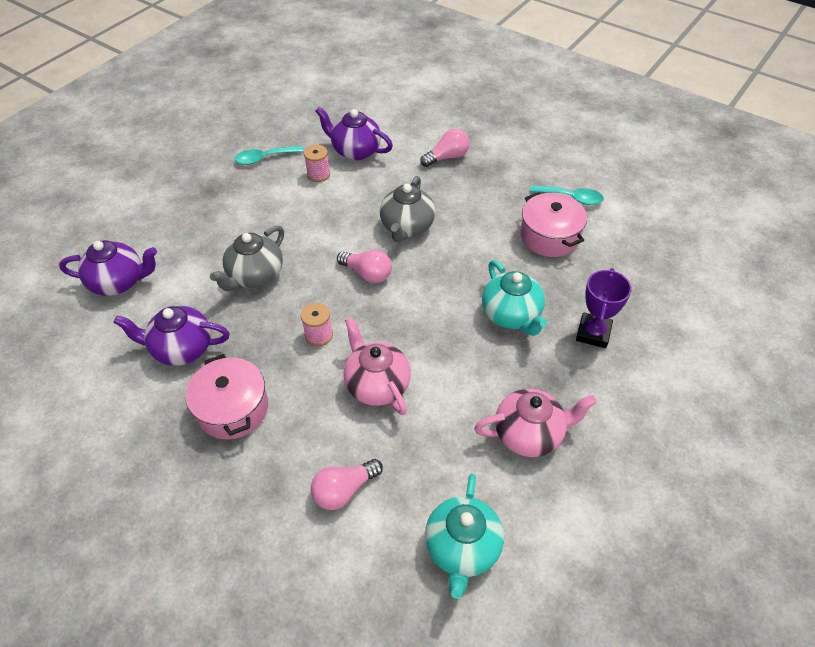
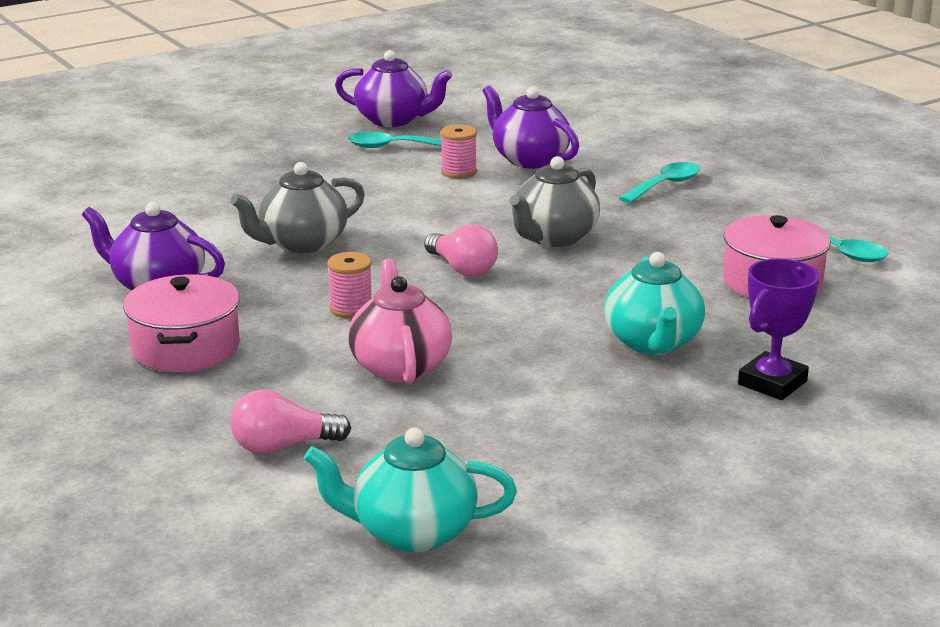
camera: 20 degrees right, 25 degrees down
(119, 282) = (119, 218): purple teapot -> purple teapot (393, 120)
(447, 157) = (665, 185): pink light bulb -> turquoise spoon
(462, 548) = (412, 532): turquoise teapot -> turquoise teapot turned 60 degrees clockwise
(529, 434) = (594, 454): pink teapot -> none

